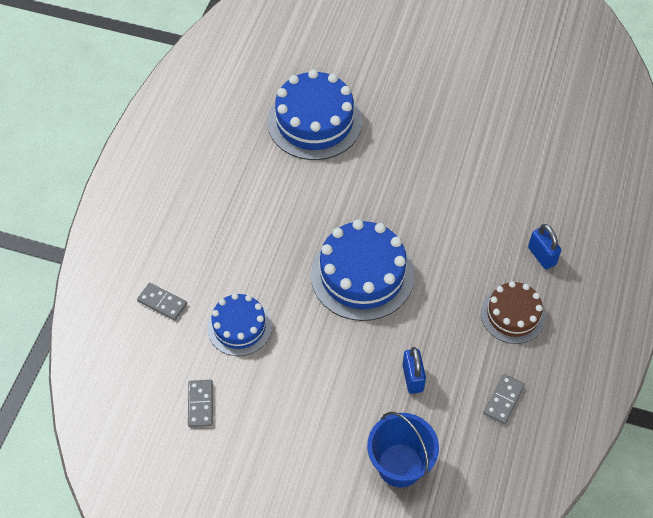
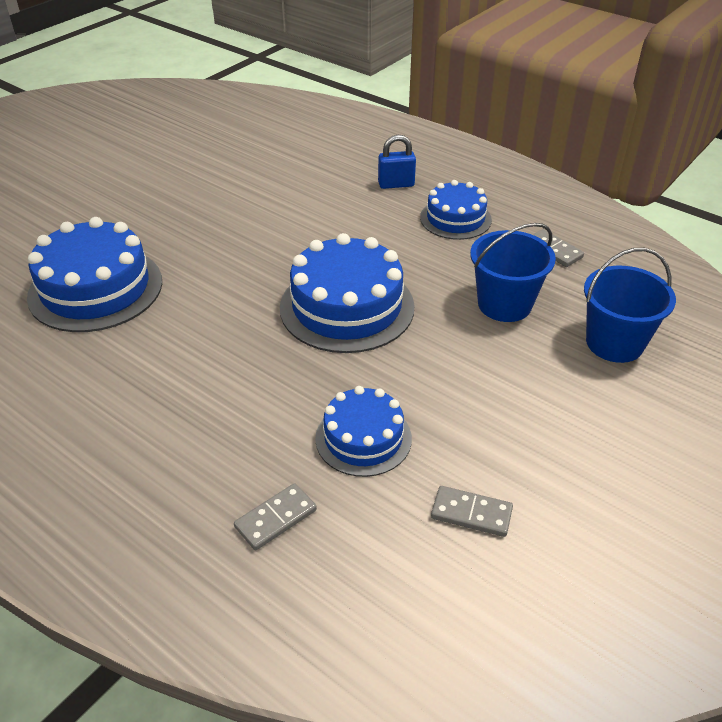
camera: 70 degrees left, 15 degrees down
(412, 378) = (504, 304): blue padlock -> blue bucket
(512, 315) = (455, 218): brown cake -> blue cake

